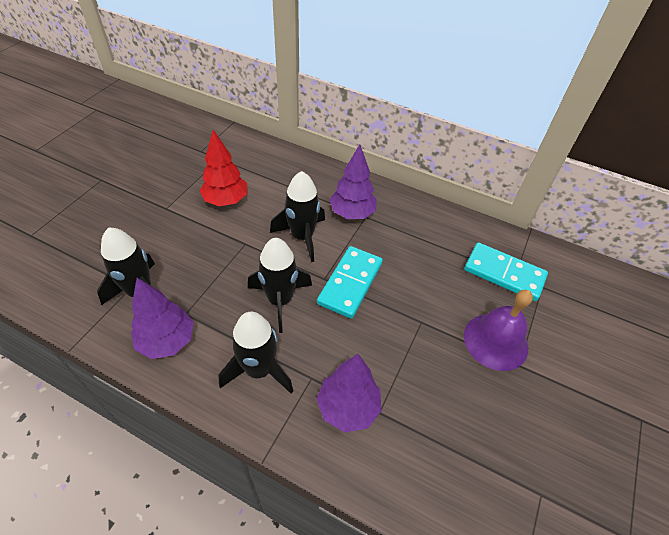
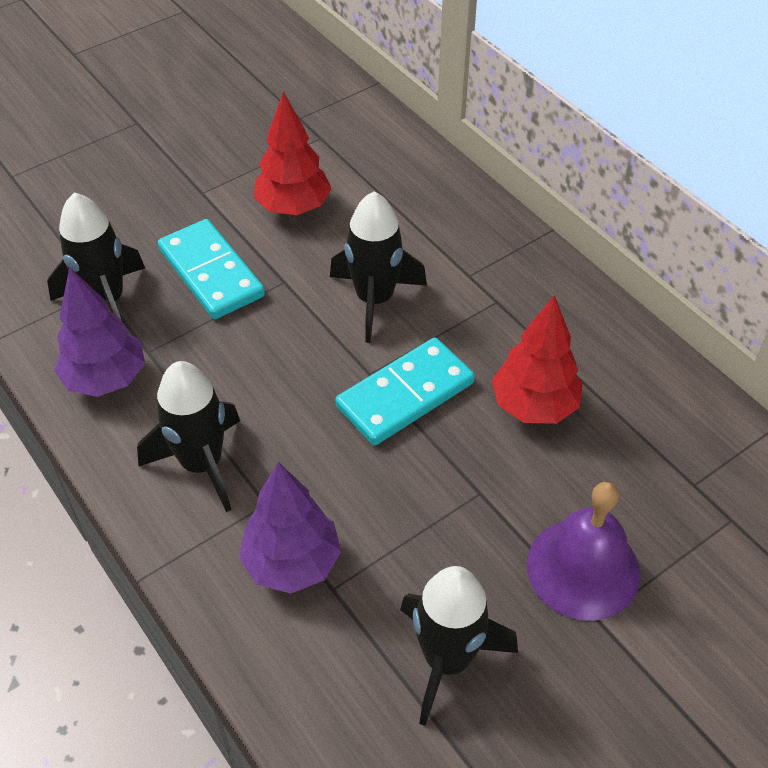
camera: 30 degrees right, 0 degrees up
(280, 300) = (286, 381): black rocket -> black rocket (447, 659)
(352, 213) = (477, 289): purple tree -> none
(418, 264) = (534, 406): none -> red tree
(504, 273) = (675, 473): turquoise domino -> turquoise domino (211, 273)

